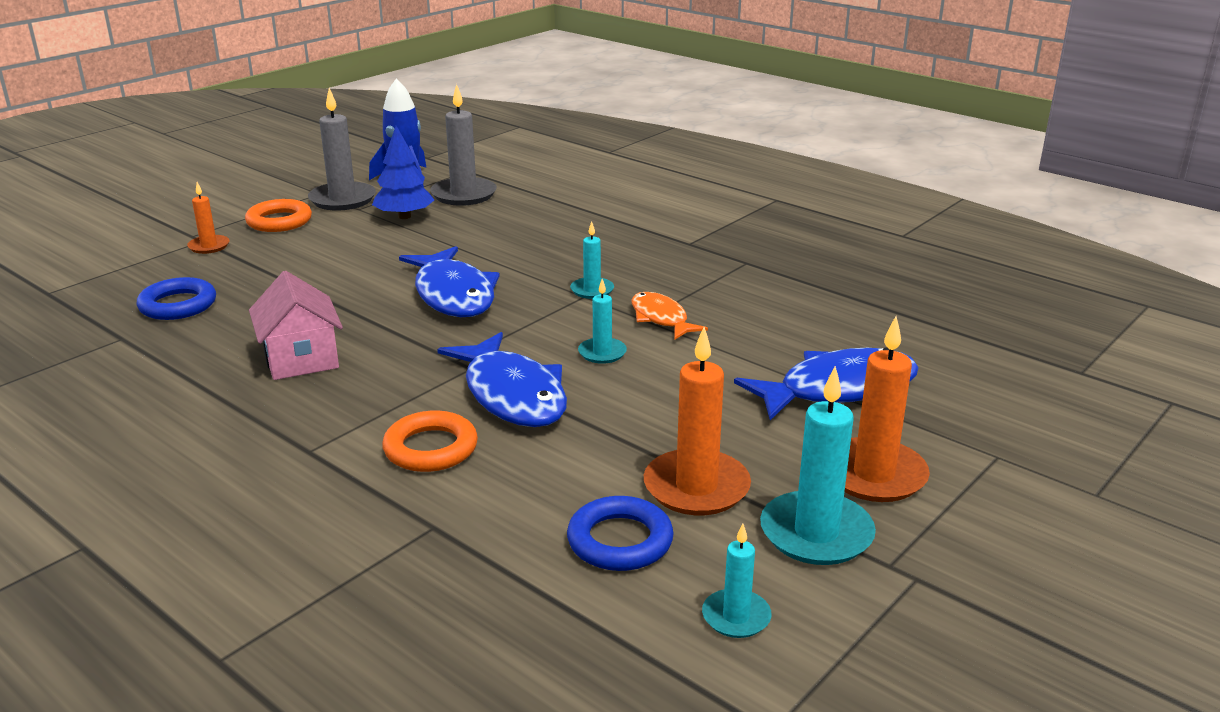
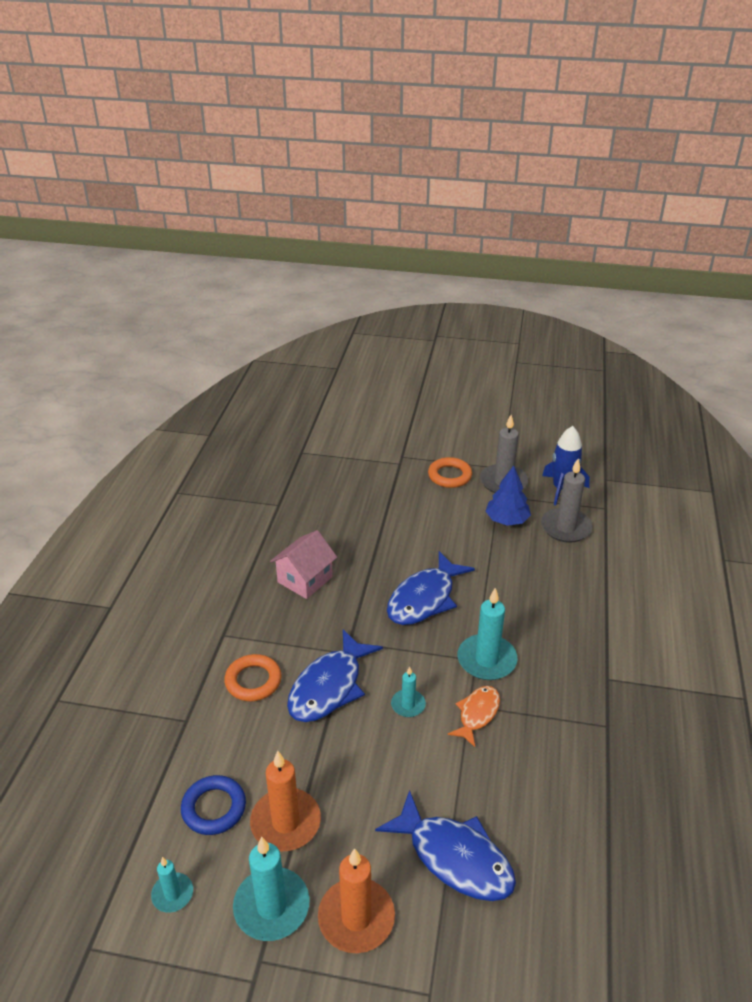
camera: 60 degrees right, 10 degrees up
(178, 305) = (324, 501): blue ring -> none
(209, 246) = (395, 470): orange candle -> none
(592, 290) = (486, 660): turquoise candle -> turquoise candle, size x1.81

